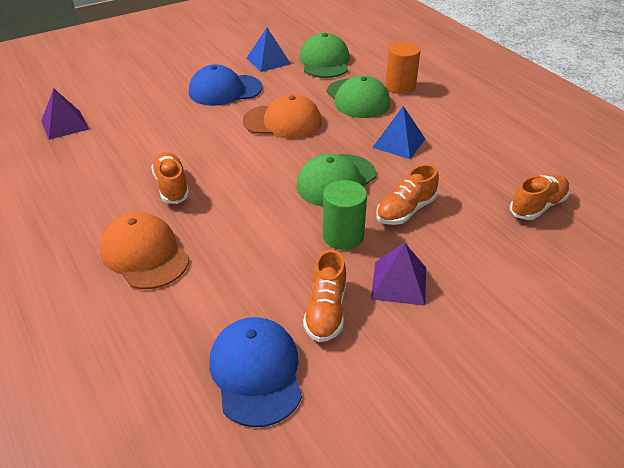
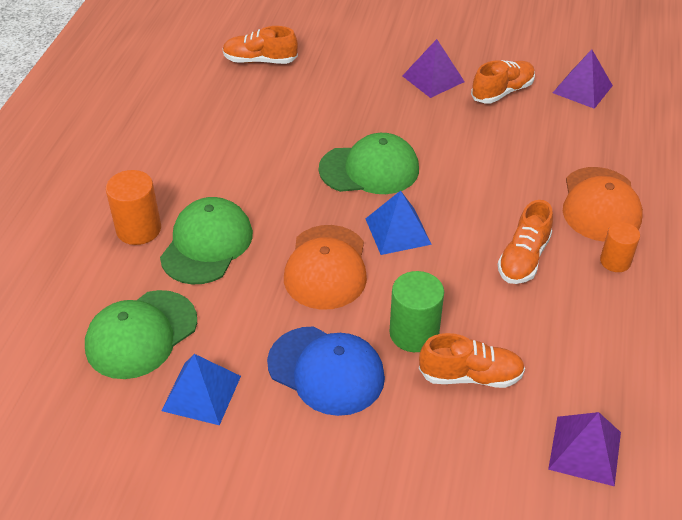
camera: 135 degrees left, 5 degrees up
(105, 219) = (615, 261): none -> orange cylinder
(256, 372) = (582, 89): blue cap -> purple pyramid
(283, 122) = (326, 267): orange cap -> orange cap turned 135 degrees counterclockwise
(343, 236) = (428, 125): green cylinder -> green cylinder (414, 333)
(399, 143) = (260, 168): blue pyramid -> blue pyramid (398, 231)
(405, 210) = (354, 114): orange shoe -> orange shoe (470, 376)

